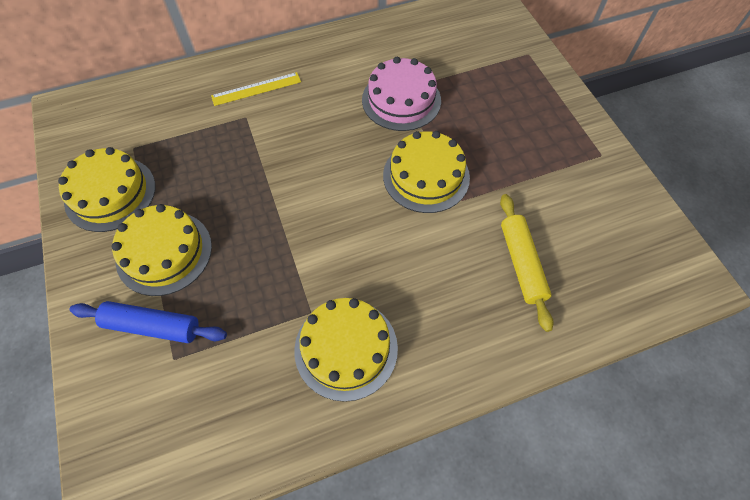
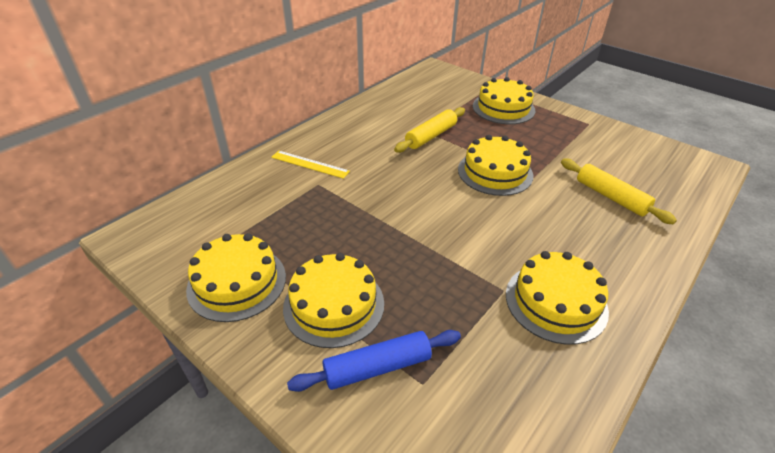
camera: 30 degrees left, 20 degrees down
(256, 89) = (309, 164): yellow ruler -> yellow ruler turned 75 degrees clockwise
(401, 100) = (431, 136): pink cake -> yellow rolling pin
(518, 91) = (503, 108): none -> yellow cake

